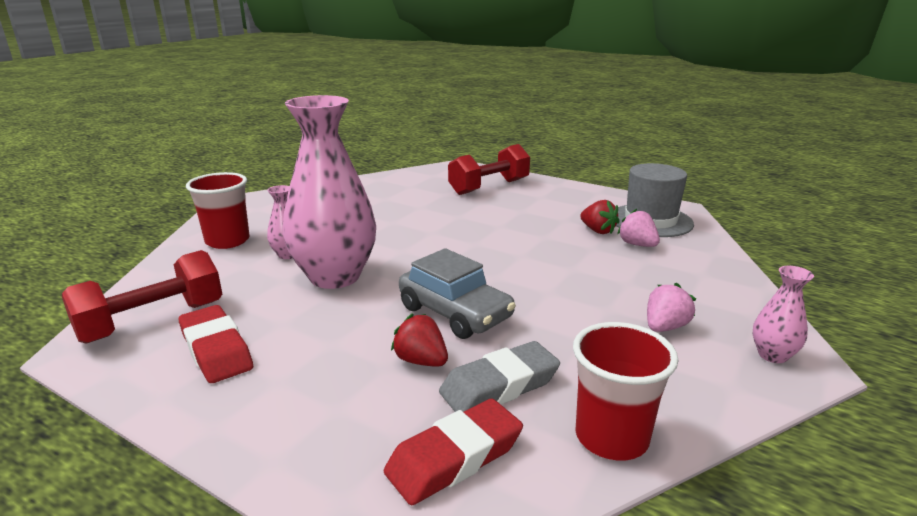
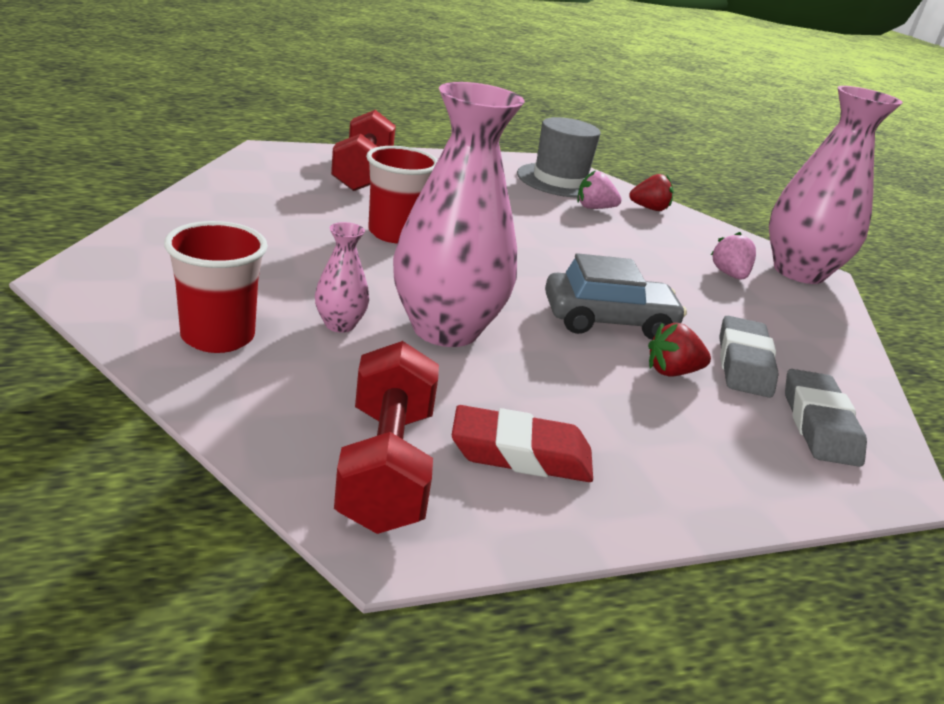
camera: 55 degrees left, 5 degrees up
(454, 458) = (819, 425): red eraser -> grey eraser
(598, 231) = (545, 202): red strawberry -> red strawberry (649, 208)
(611, 437) = (841, 364): red cup -> red cup (394, 233)
(772, 355) = (799, 272): pink vase -> pink vase, size x2.32

